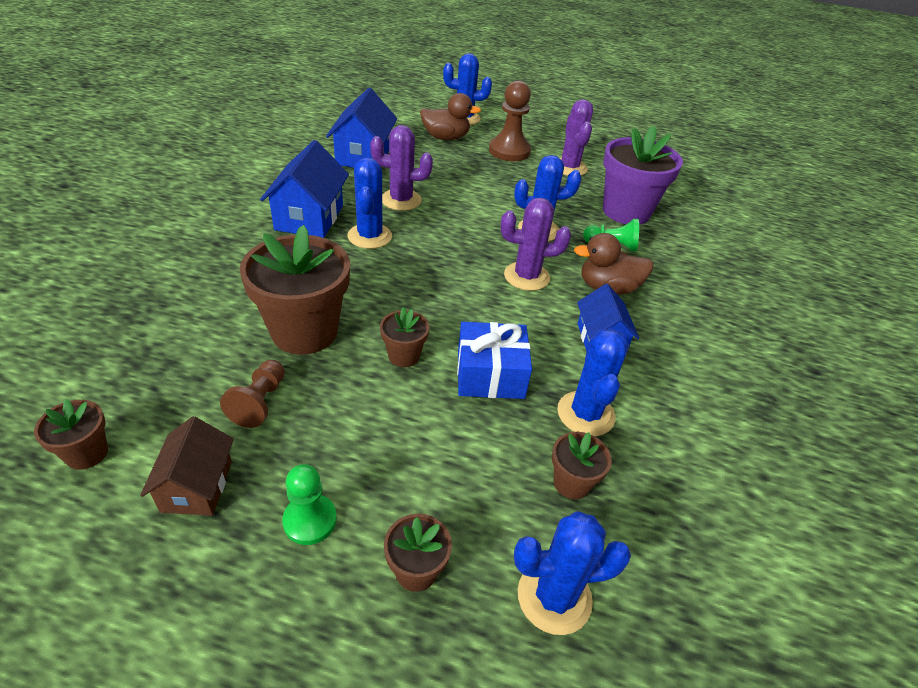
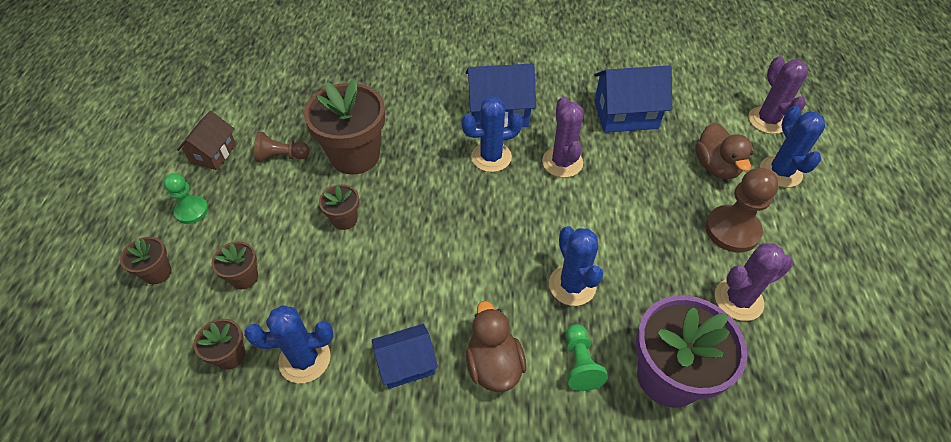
camera: 80 degrees right, 10 degrees up
(87, 453) = (232, 102): brown flower pot -> brown flower pot (244, 277)
(197, 486) = (213, 153): brown house -> brown house turned 60 degrees counterclockwise
(490, 374) = (336, 281): blue gift -> none
(526, 276) = (482, 286): purple cactus -> purple cactus (767, 120)
(554, 597) = (136, 354): blue cactus -> none

